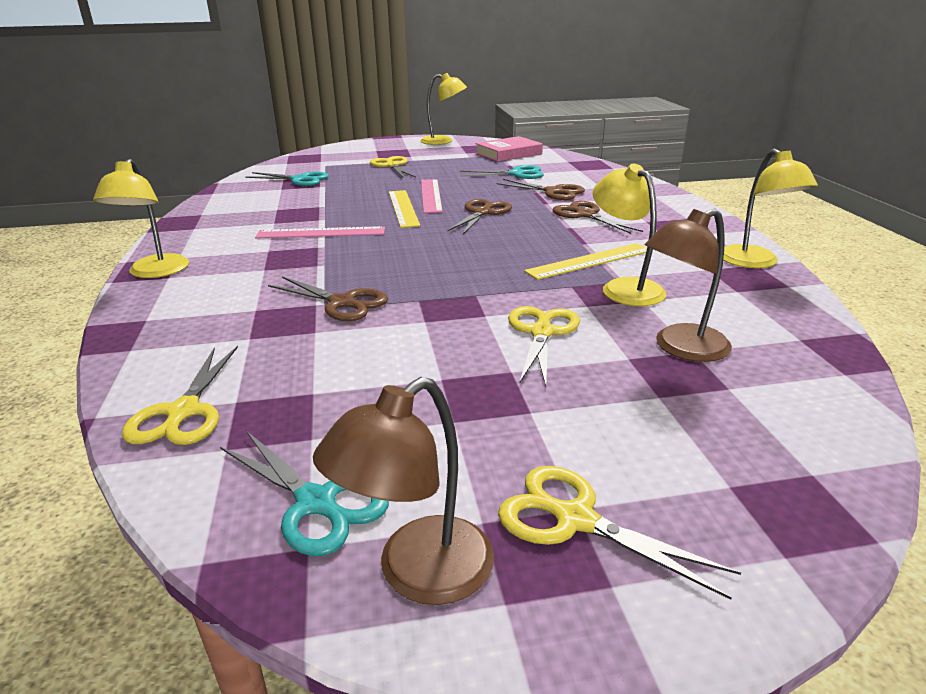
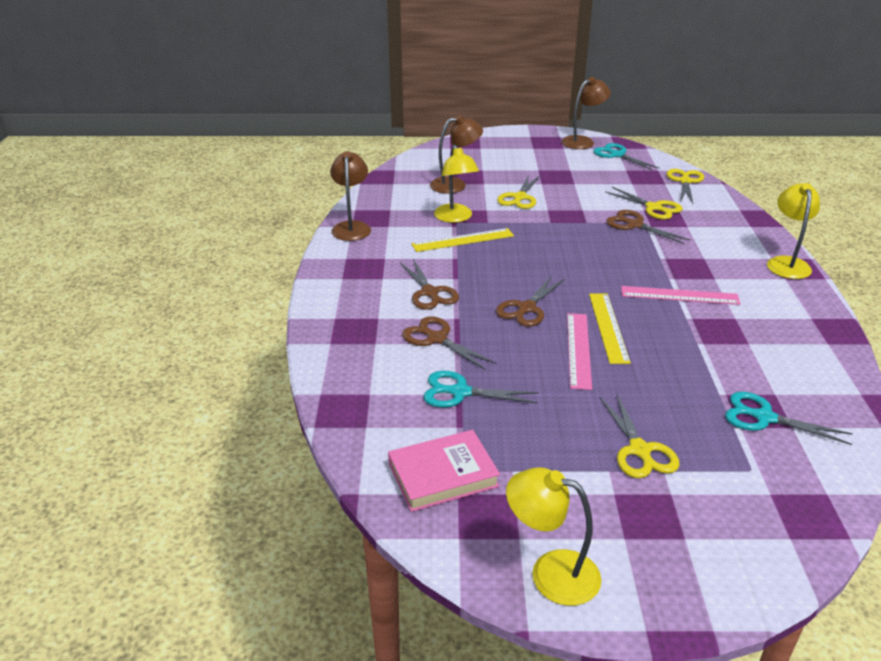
camera: 170 degrees left, 5 degrees up
(575, 519) = (534, 146): yellow scissors -> yellow scissors (653, 208)
(754, 262) = (352, 227): yellow lamp -> brown lamp

